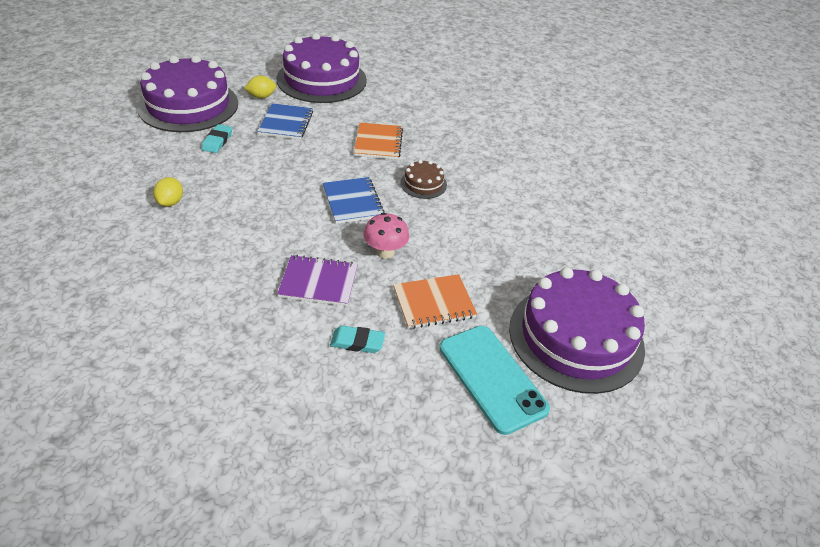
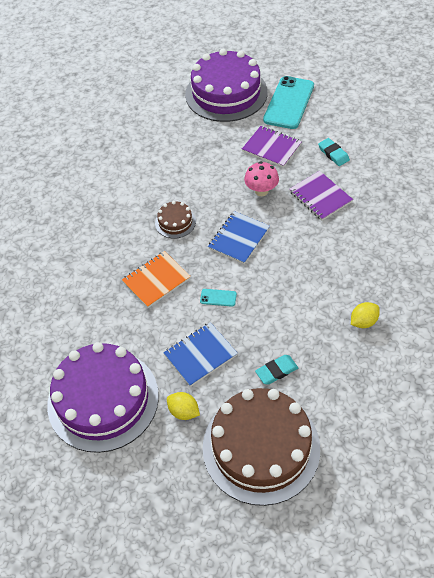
camera: 125 degrees left, 10 degrees up
(188, 105) = (261, 447): purple cake -> brown cake
(316, 157) = (218, 297): none -> turquoise phone
(434, 303) = (271, 148): orange notebook -> purple notebook

